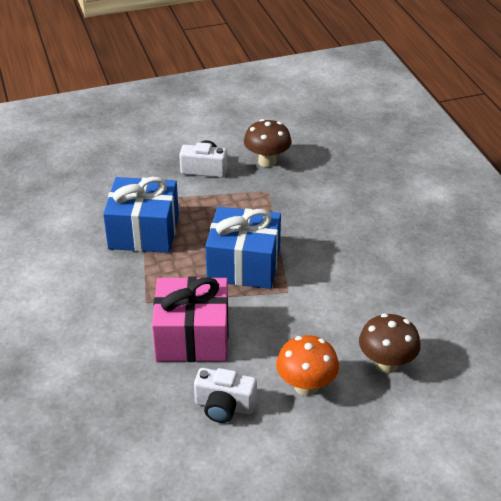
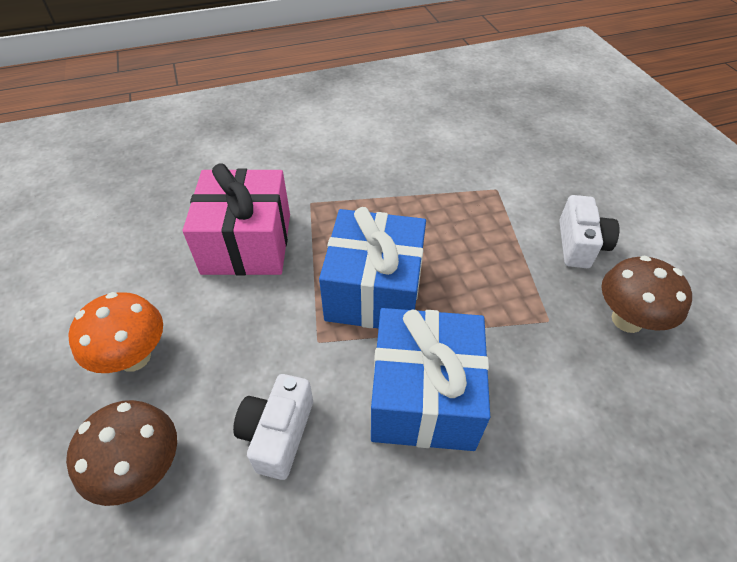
camera: 90 degrees right, 10 degrees up
(144, 232) = (433, 194): blue gift -> blue gift (423, 396)
(224, 406) = (132, 274): white camera -> white camera (278, 433)

